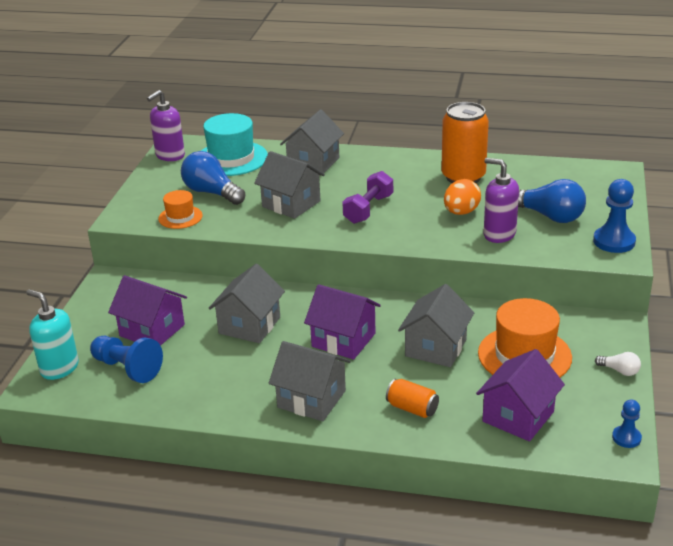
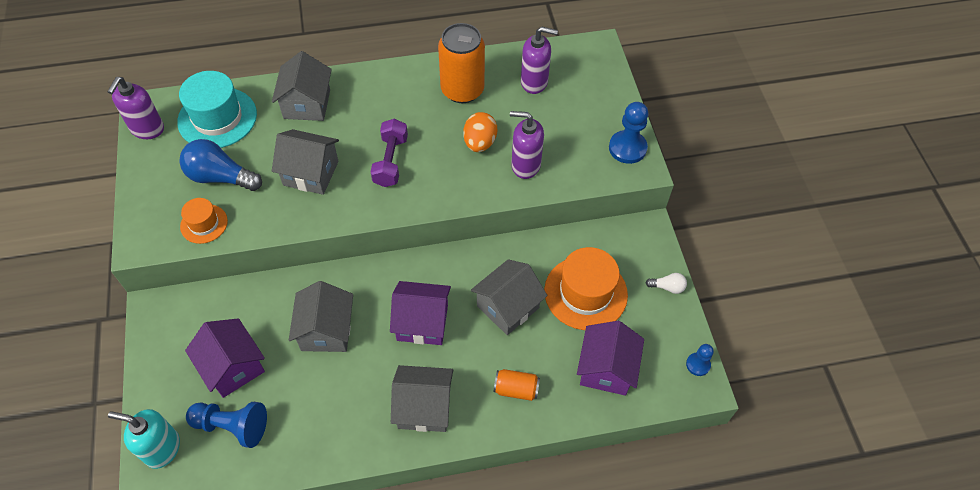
camera: 25 degrees left, 25 degrees up
(152, 330) = (233, 367): purple house -> purple house turned 45 degrees clockwise
(436, 348) = (507, 307): grey house -> grey house turned 45 degrees clockwise
(538, 183) = (534, 82): none -> purple soap dispenser
(549, 216) = (560, 127): blue light bulb -> none

